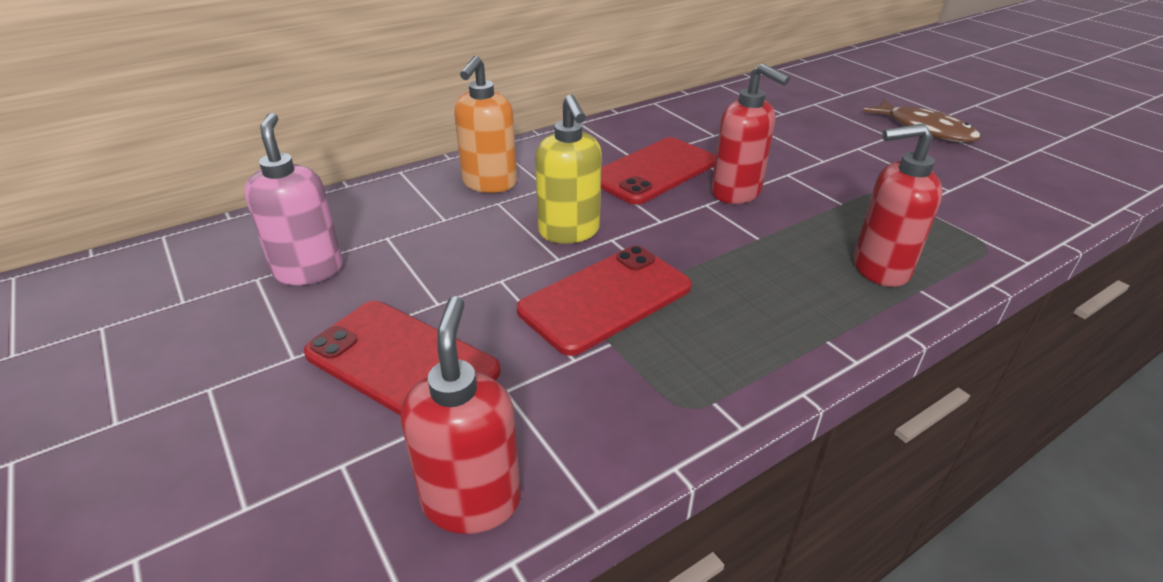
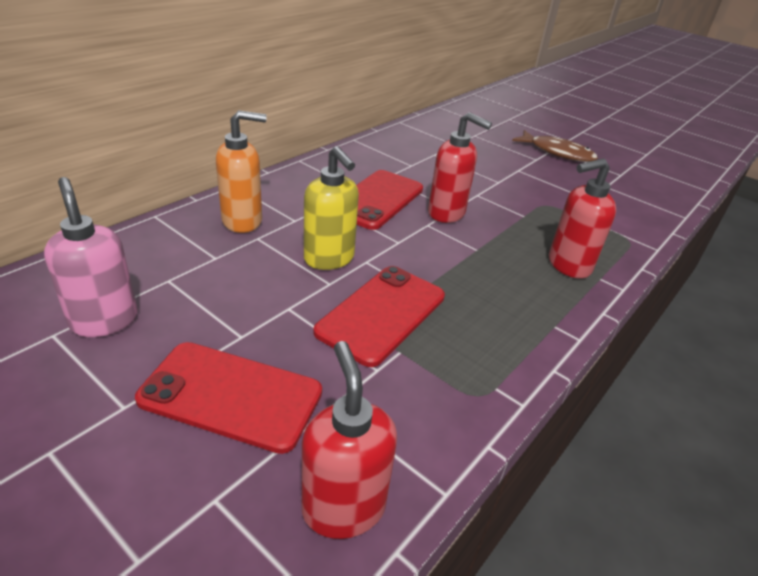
camera: 20 degrees left, 0 degrees up
(489, 183) = (243, 221): orange soap dispenser -> orange soap dispenser turned 105 degrees counterclockwise

